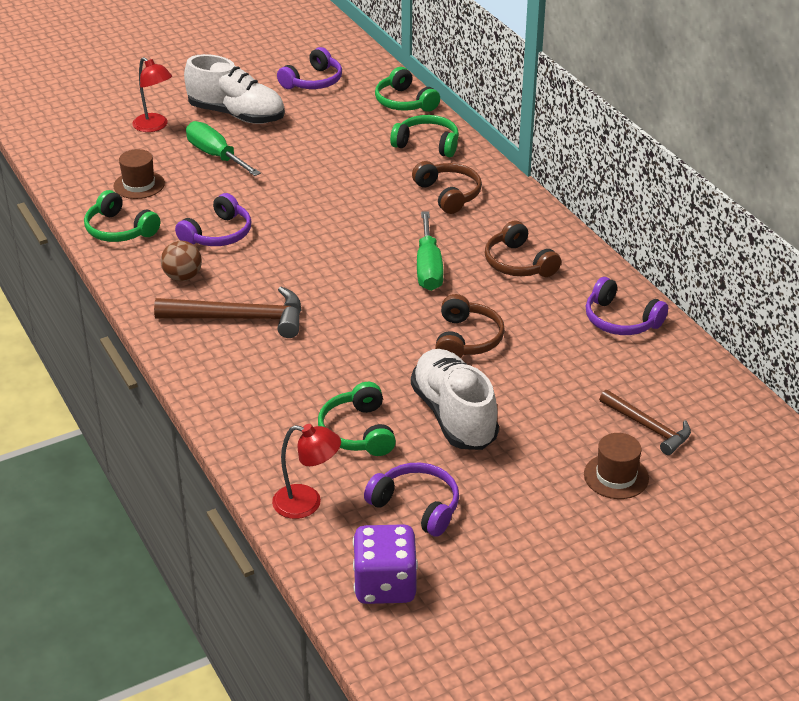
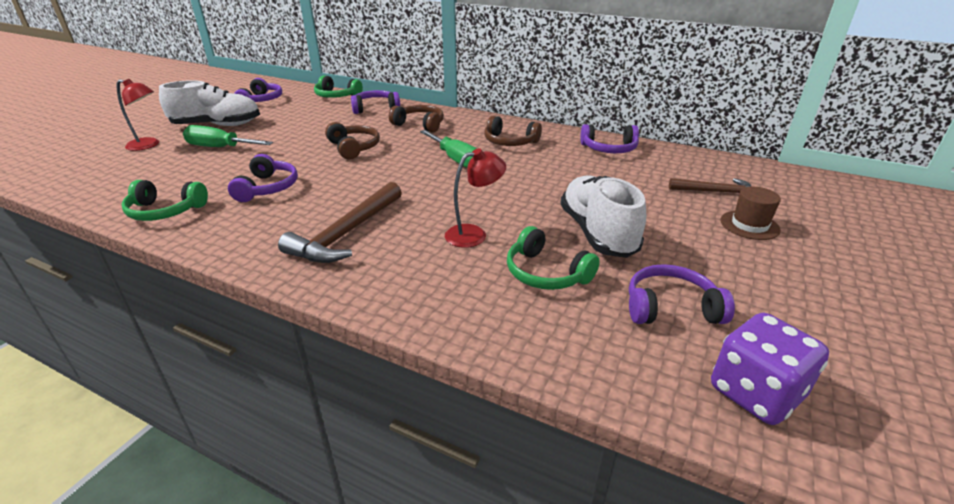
camera: 35 degrees left, 5 degrees down
(139, 185) = (162, 179): brown hat -> none
(183, 277) = (261, 223): brown ball -> none
(240, 319) = (346, 233): brown hammer -> brown hammer turned 150 degrees clockwise
(307, 503) = (585, 352): red lamp -> red lamp (474, 234)
(427, 144) = (375, 108): green headphones -> purple headphones
(454, 416) = (597, 233): white shoe -> white shoe turned 45 degrees clockwise
(467, 339) = (537, 187): brown headphones -> brown headphones (354, 148)

